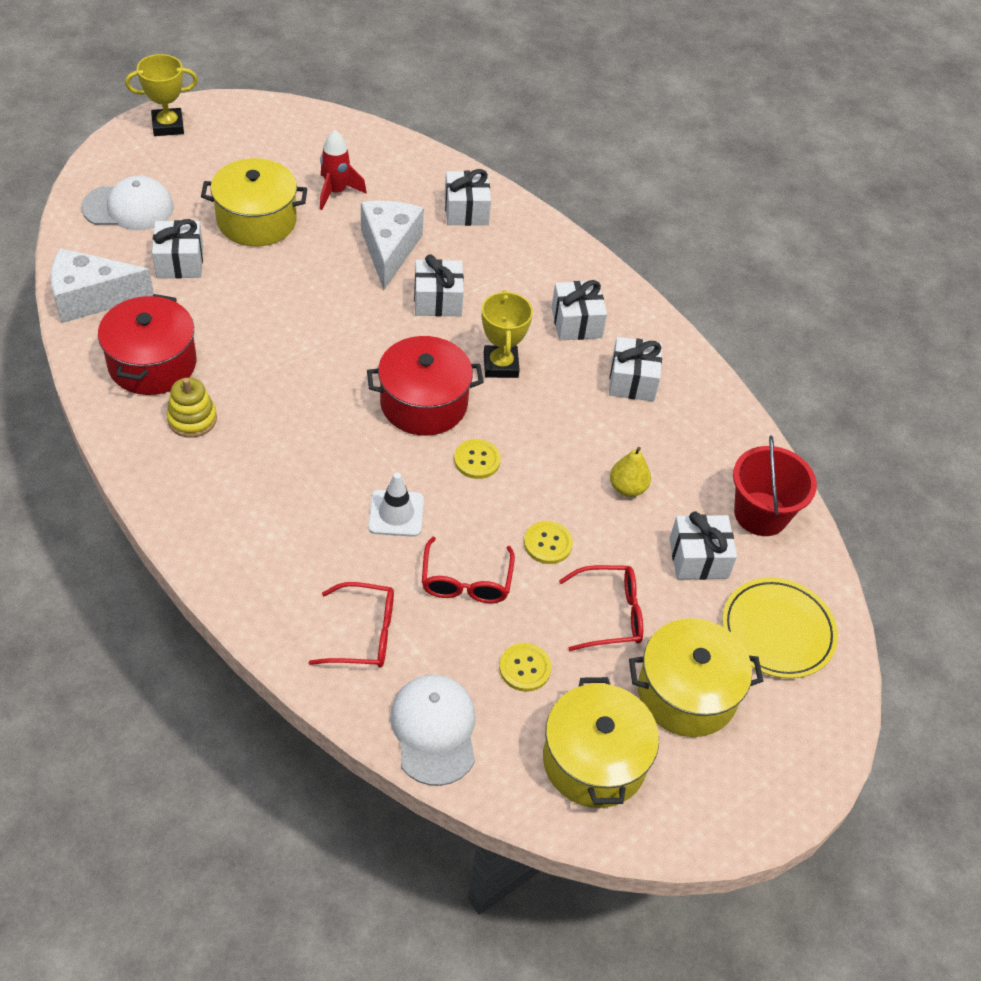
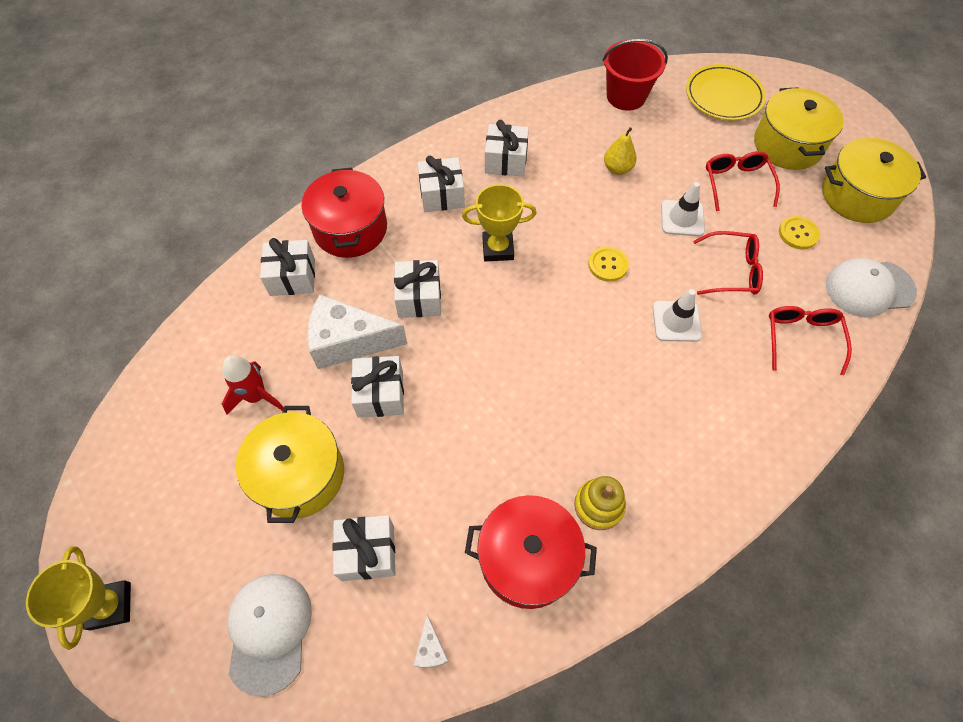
camera: 85 degrees left, 10 degrees up
(92, 298) = (430, 649): white cheese -> white cheese, size x0.43
(423, 403) = (550, 305): red pot -> red pot (350, 229)
(548, 543) = (682, 218): yellow button -> white traffic cone
(698, 558) = (673, 132): white gift -> white gift (380, 394)

